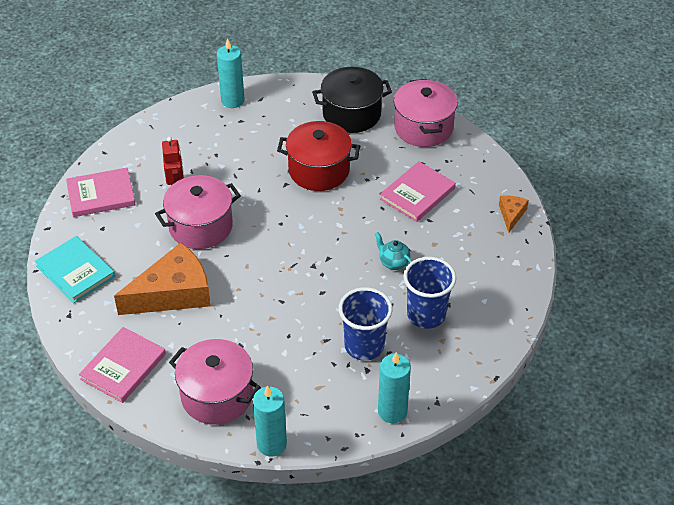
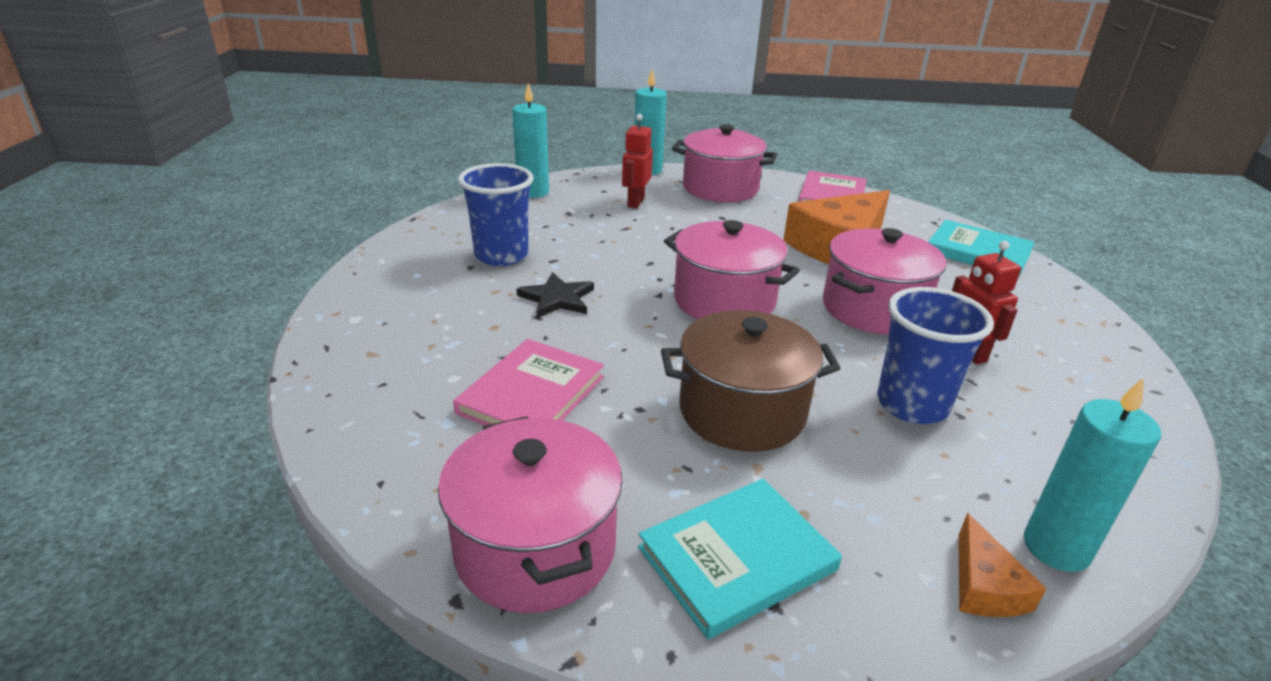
camera: 165 degrees right, 15 degrees down
(101, 195) = (1066, 330): pink book -> none
(289, 246) = (724, 301): none -> pink pot
(305, 380) = (635, 202): none -> red robot
(319, 170) = (742, 411): red pot -> brown pot
(351, 114) = (737, 559): black pot -> turquoise book
(364, 346) = (577, 227): blue cup -> blue cup (912, 405)
(393, 263) = (557, 299): turquoise teapot -> black star
(511, 214) = (343, 382): orange cheese -> orange cheese (984, 586)

